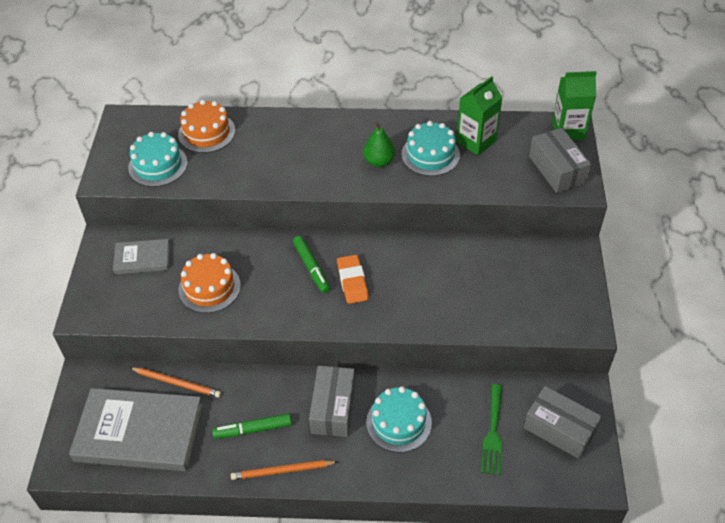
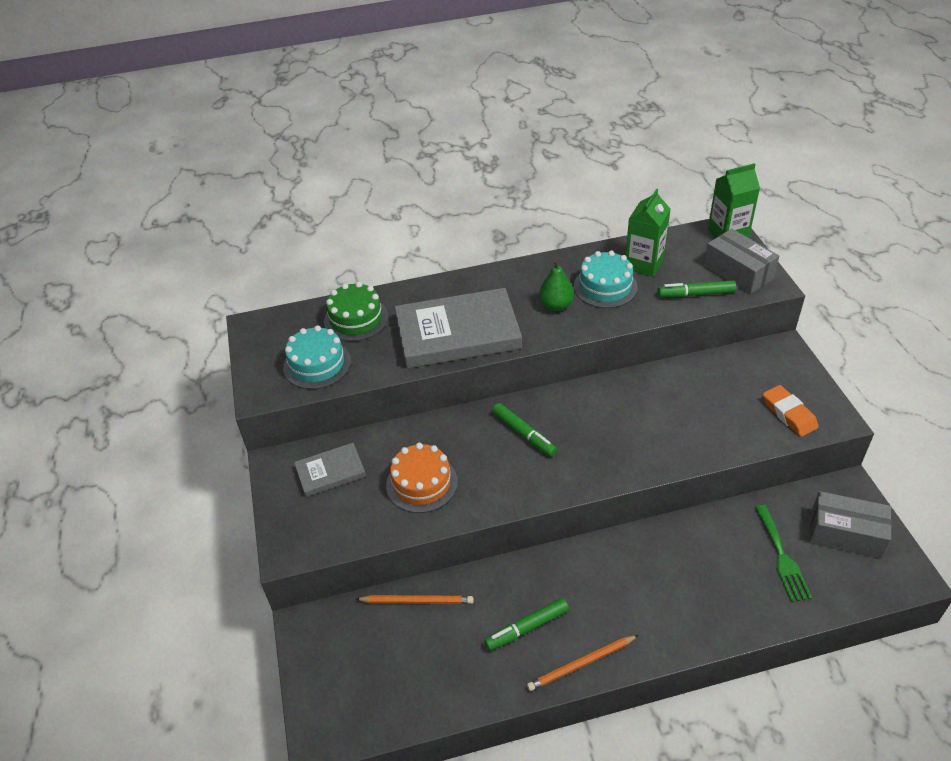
camera: 15 degrees left, 5 degrees down
(139, 433) = (398, 670): grey book -> grey book (457, 333)
(206, 132) = (356, 319): orange cake -> green cake
(333, 408) = (603, 579): grey box -> none
(352, 281) = (574, 437): orange eraser -> orange eraser (789, 414)
(399, 422) = (680, 574): turquoise cake -> none
(507, 181) = (696, 294): none -> green marker

